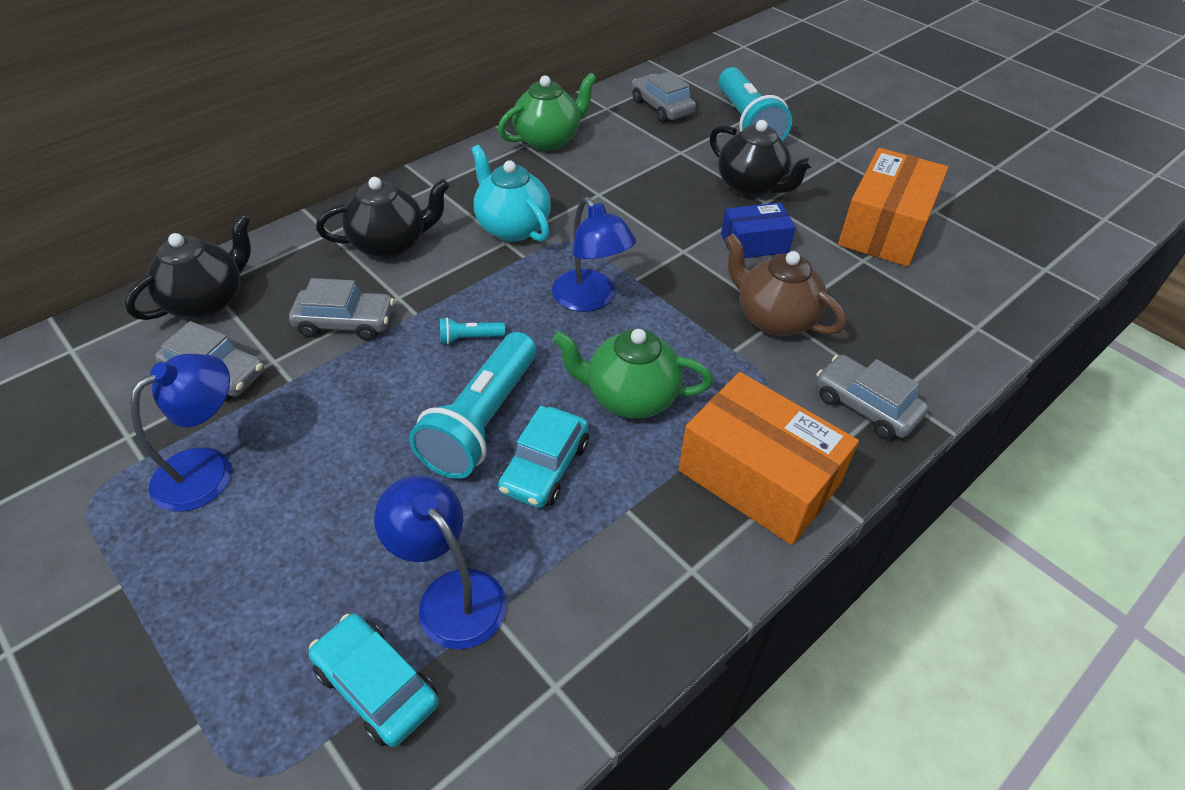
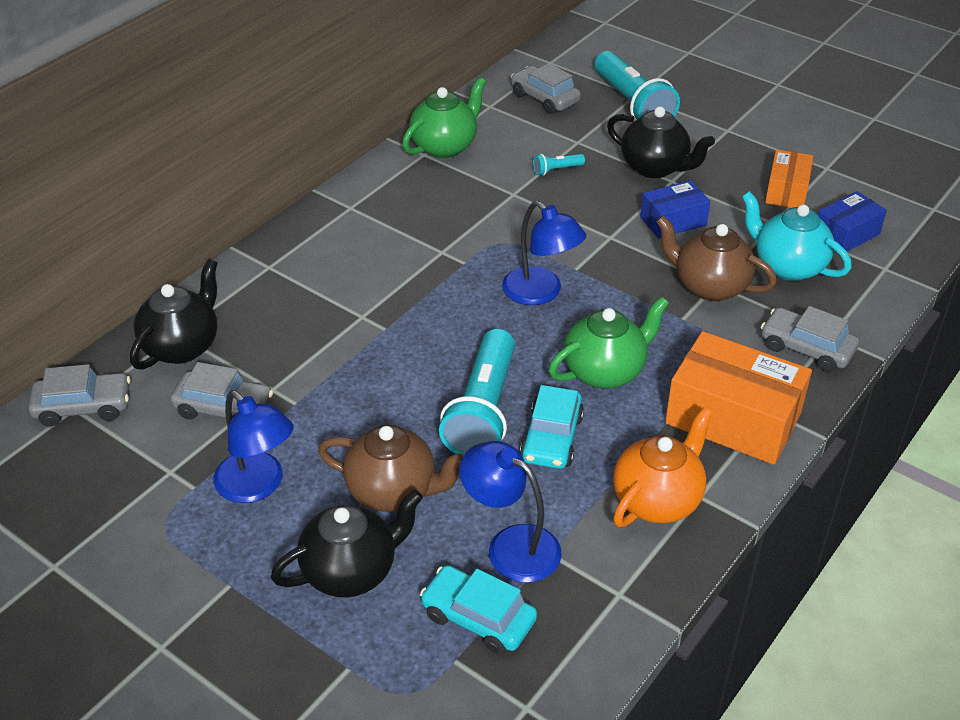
camera: 10 degrees left, 5 degrees down
(207, 469) = (258, 486): blue lamp -> blue lamp turned 105 degrees clockwise
(345, 323) = (323, 346): grey car -> grey car (83, 407)
(347, 501) = (393, 491): none -> brown teapot
(390, 245) = (333, 270): black teapot -> black teapot (351, 571)
(469, 338) = (443, 343): turquoise flashlight -> turquoise flashlight (556, 170)
(512, 227) = (443, 237): turquoise teapot -> turquoise teapot (788, 266)
(630, 397) = (605, 371): green teapot -> green teapot turned 150 degrees clockwise
(640, 567) = (657, 500): none -> orange teapot
(884, 228) = (786, 191): orange box -> orange box, size x0.57
(940, 283) = (846, 234): none -> blue box

